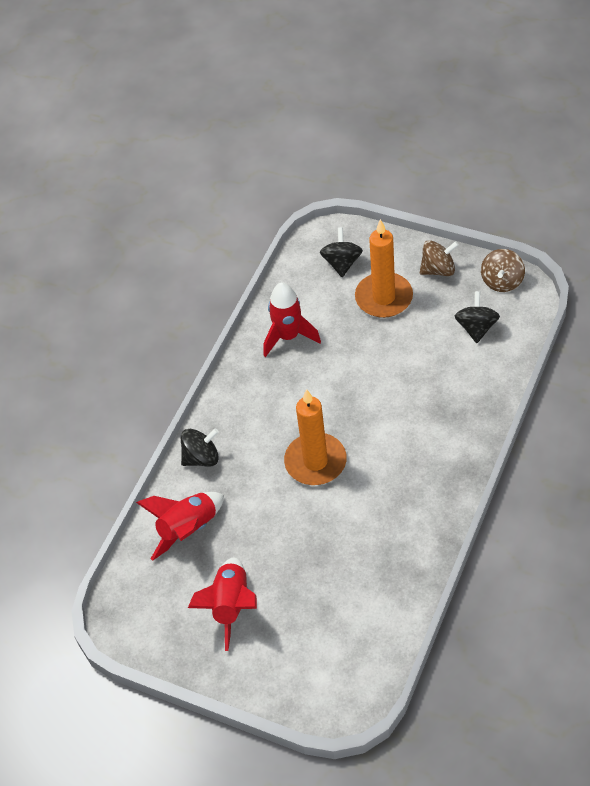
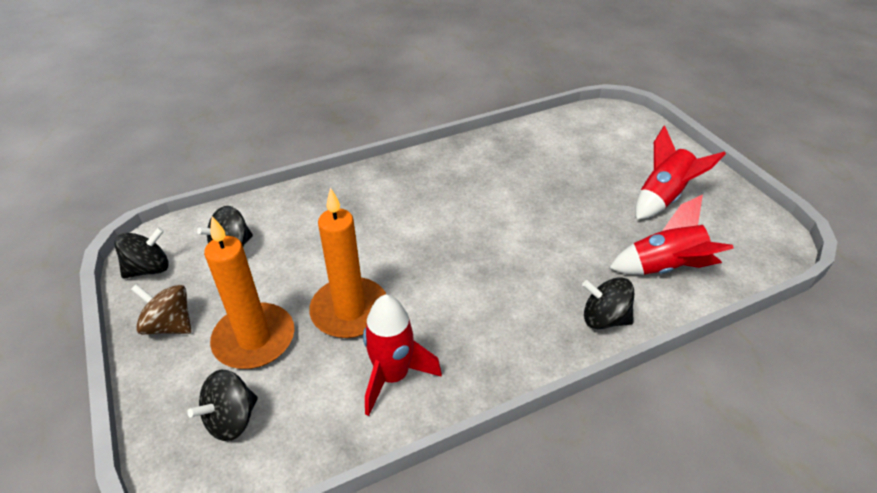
camera: 145 degrees left, 10 degrees down
(315, 462) = (496, 244): orange candle -> orange candle (349, 311)
(502, 281) = (149, 269): brown spinning top -> black spinning top

